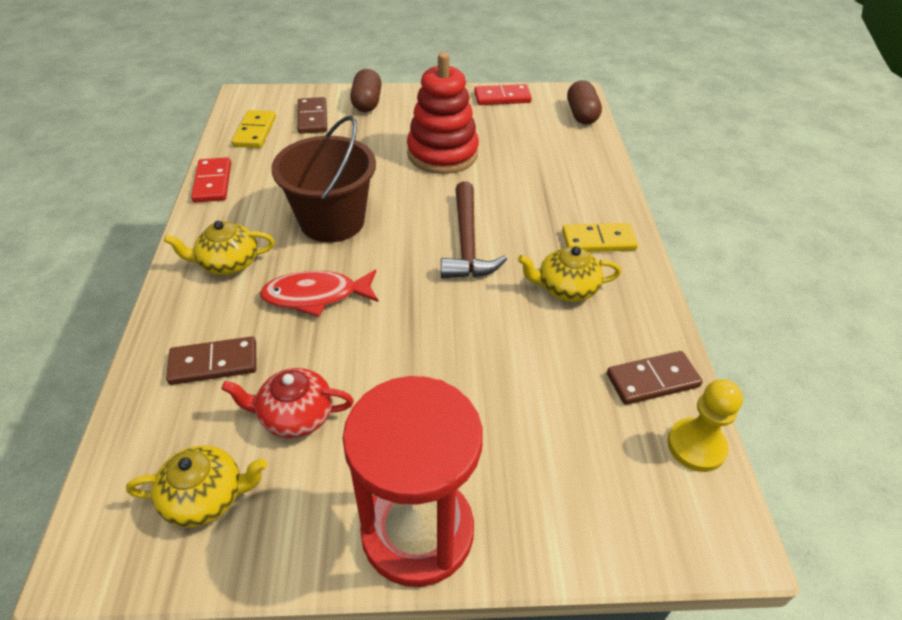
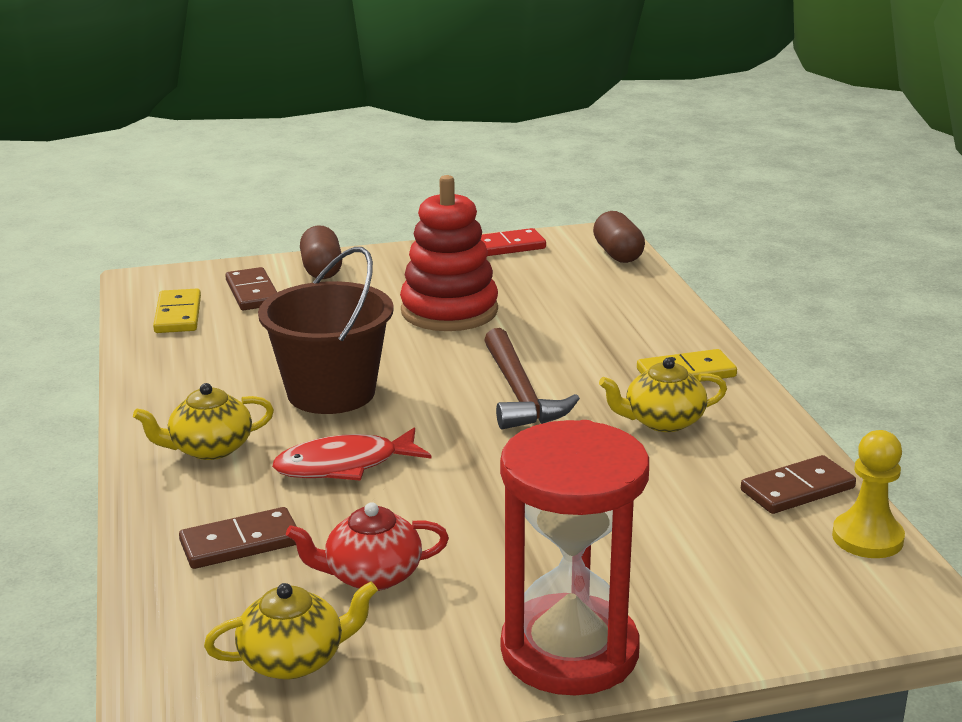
camera: 10 degrees left, 20 degrees down
(212, 182) = (145, 372): red domino -> none

